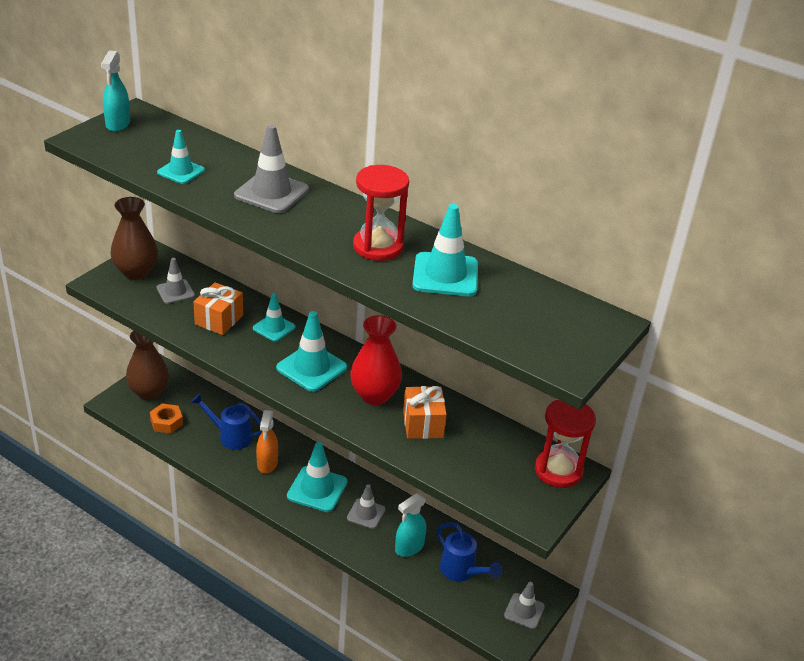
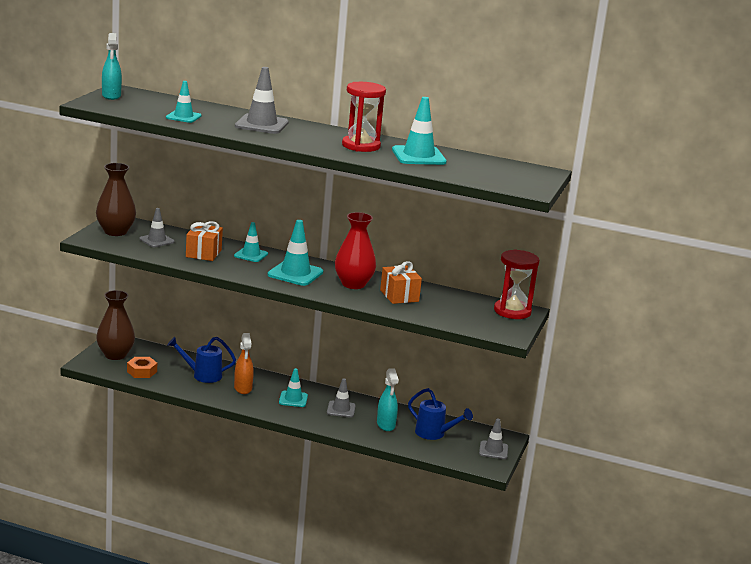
camera: 15 degrees left, 15 degrees down
(317, 489) = (293, 399): turquoise traffic cone -> turquoise traffic cone, size x0.63
(409, 547) = (386, 425): turquoise spray bottle -> turquoise spray bottle turned 45 degrees counterclockwise

